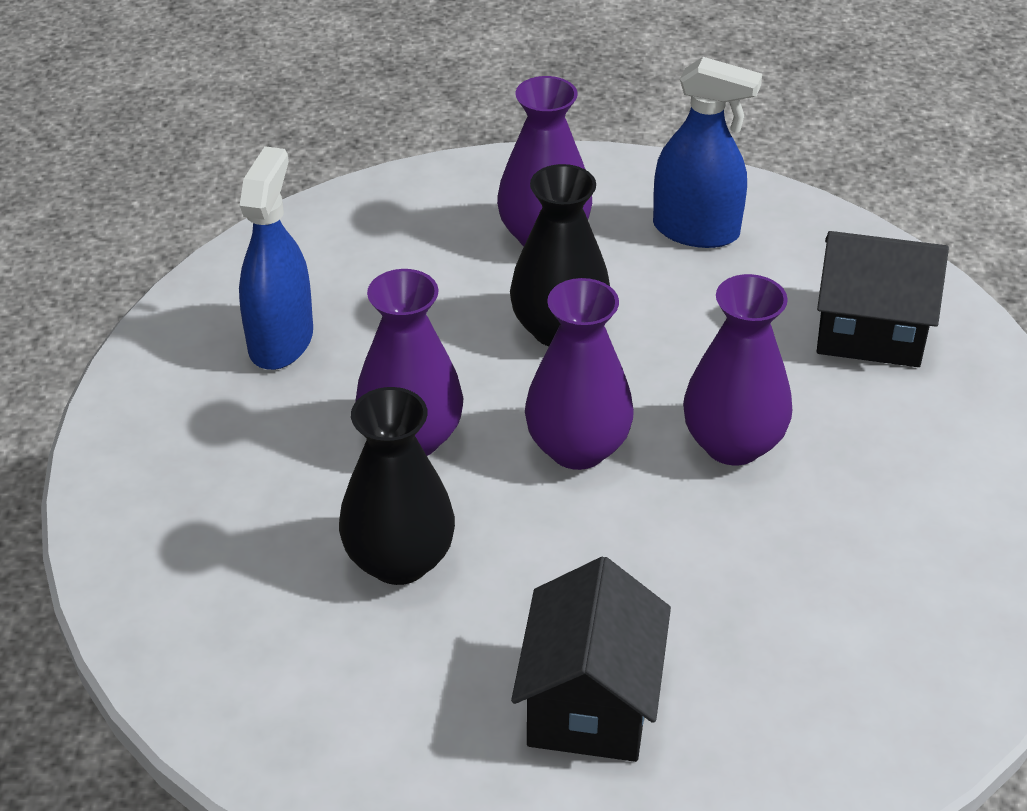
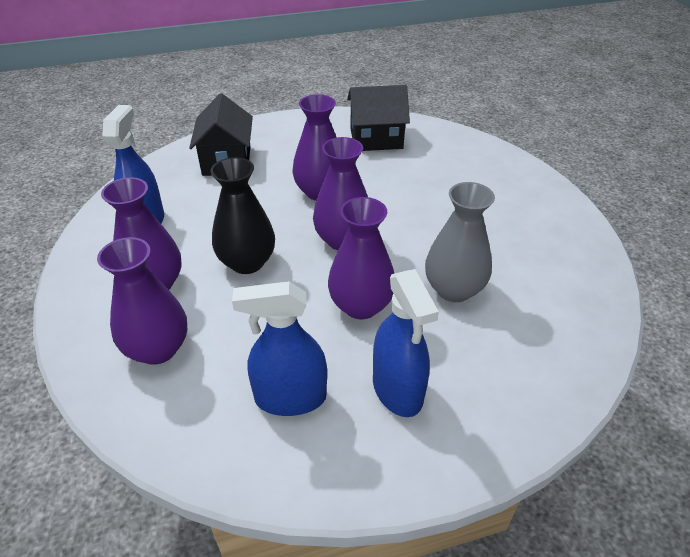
camera: 105 degrees left, 0 degrees up
(240, 442) = (397, 390): none -> blue spray bottle
(399, 560) = (453, 289): black vase -> grey vase
(418, 236) = (158, 349): none -> purple vase
(590, 703) = (497, 212): black house -> black house (376, 139)

